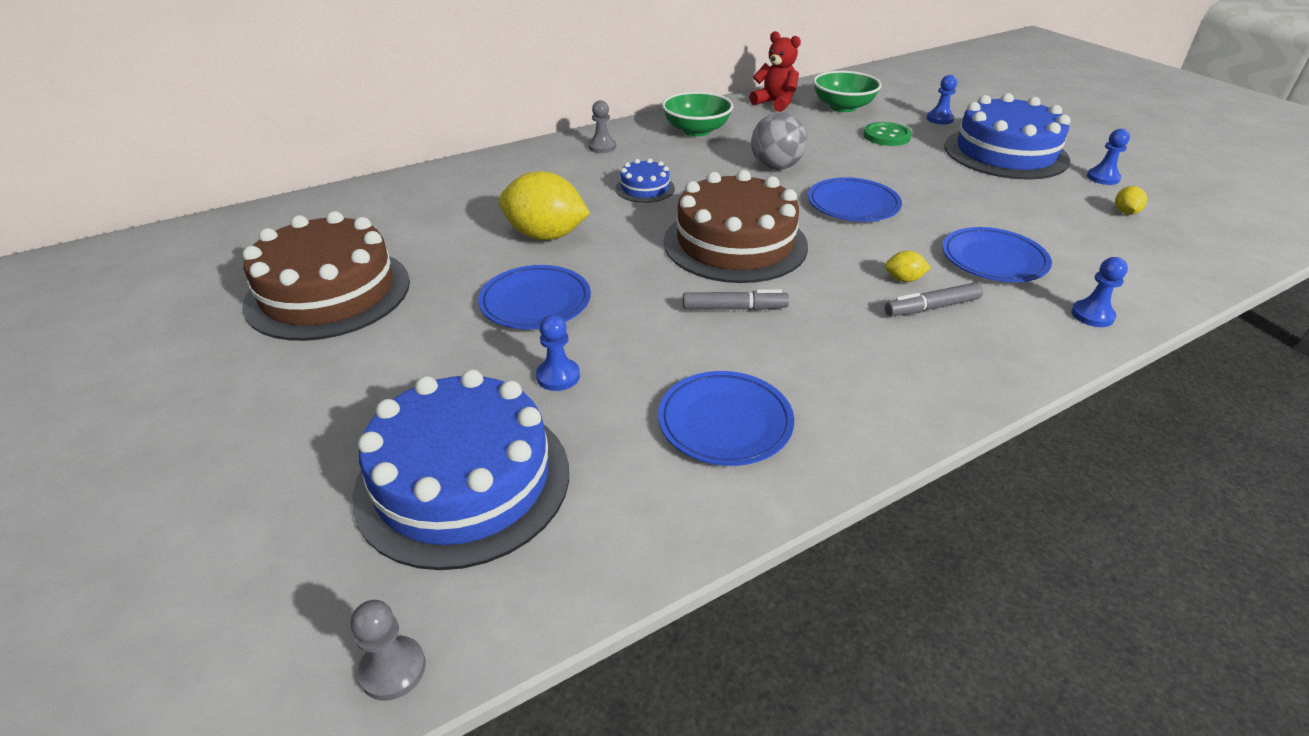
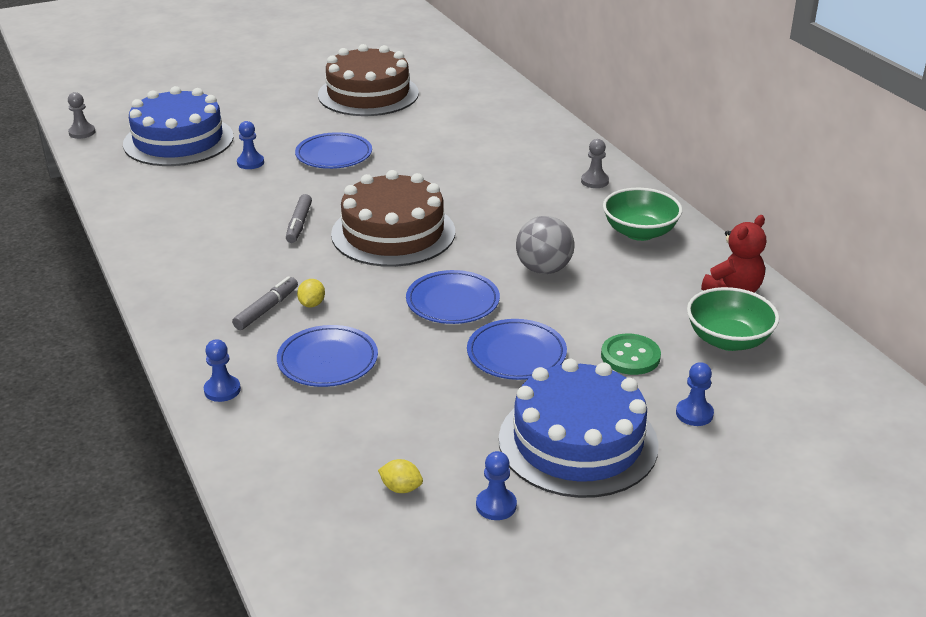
camera: 95 degrees right, 5 degrees down
(545, 236) = (425, 157): yellow lemon -> none
(645, 188) = (502, 199): blue cake -> none
(725, 422) = (182, 211): blue plate -> blue plate (516, 354)
(932, 307) = (266, 309): grey marker -> grey marker turned 45 degrees clockwise

